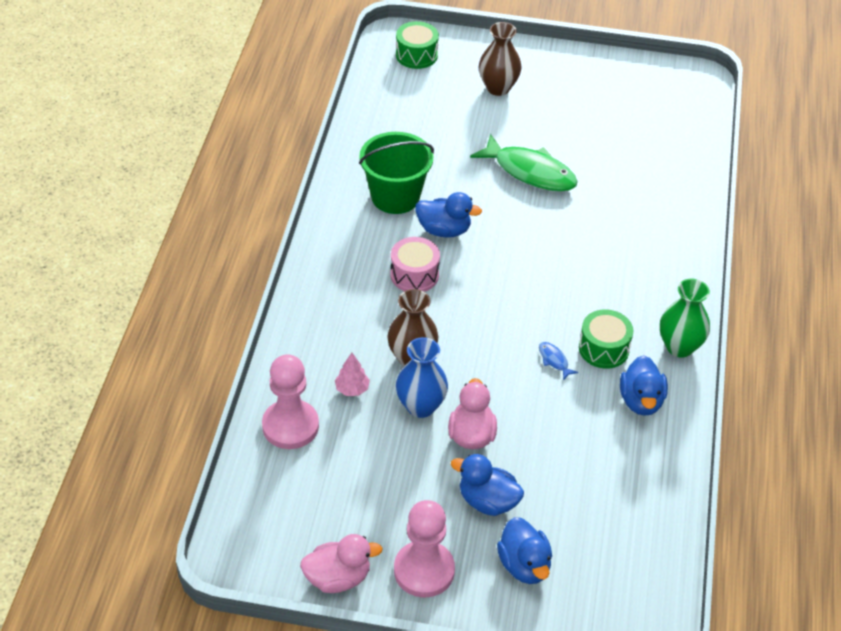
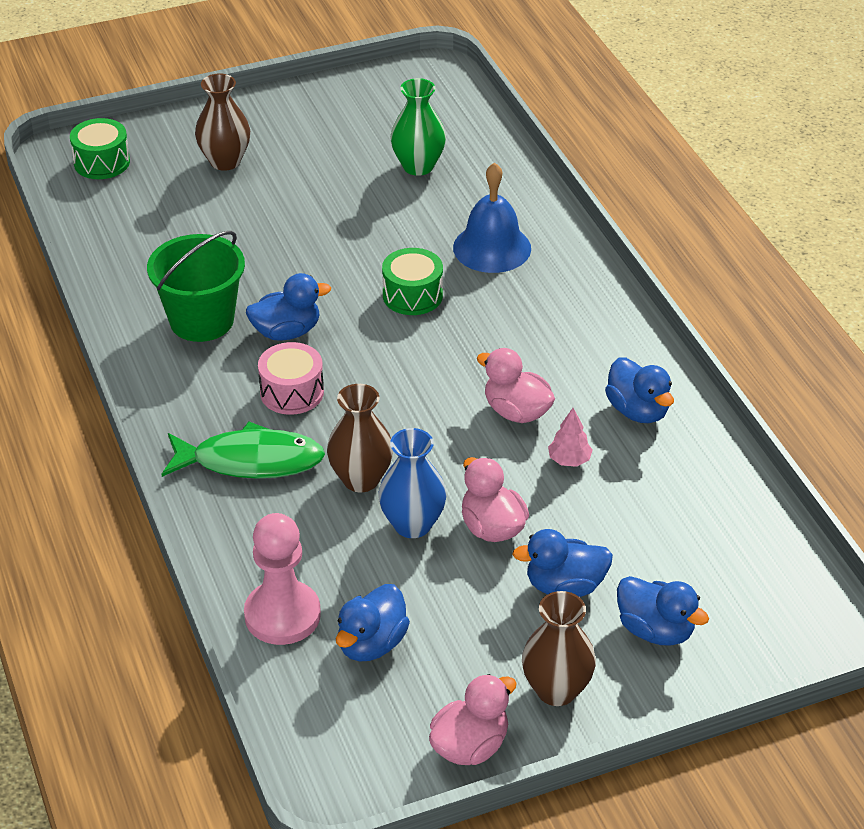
camera: 30 degrees left, 5 degrees down
(330, 475) = (371, 644): none -> blue duck
(352, 389) = (320, 543): pink tree -> pink tree (569, 460)
(424, 570) = (556, 690): pink pawn -> brown vase
(530, 172) = (332, 233): green fish -> green fish (250, 461)
(554, 360) = (516, 412): blue fish -> pink duck
(604, 349) = (558, 377): green drum -> green drum (412, 295)
(633, 231) = (492, 248): none -> blue bell
(679, 347) = (632, 340): green vase -> green vase (418, 166)

